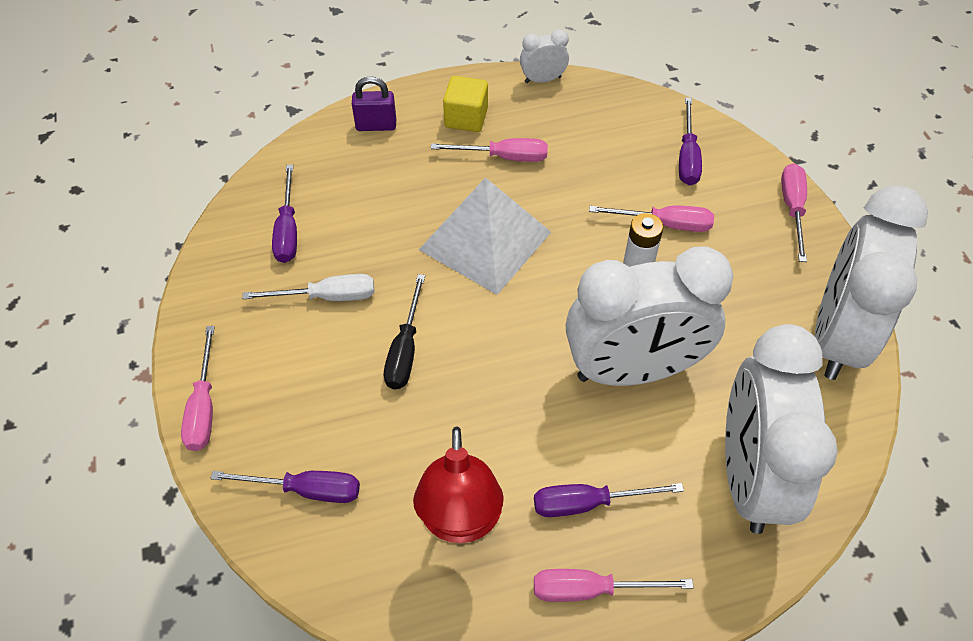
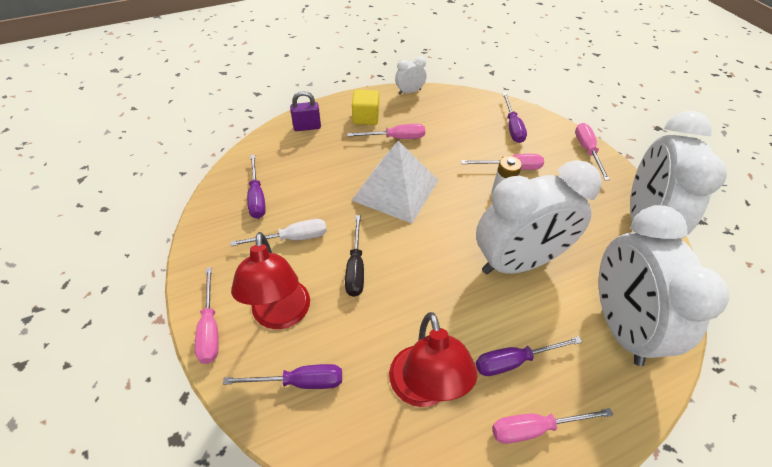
camera: 10 degrees left, 5 degrees down
(295, 402) = (281, 315): none -> red lamp

